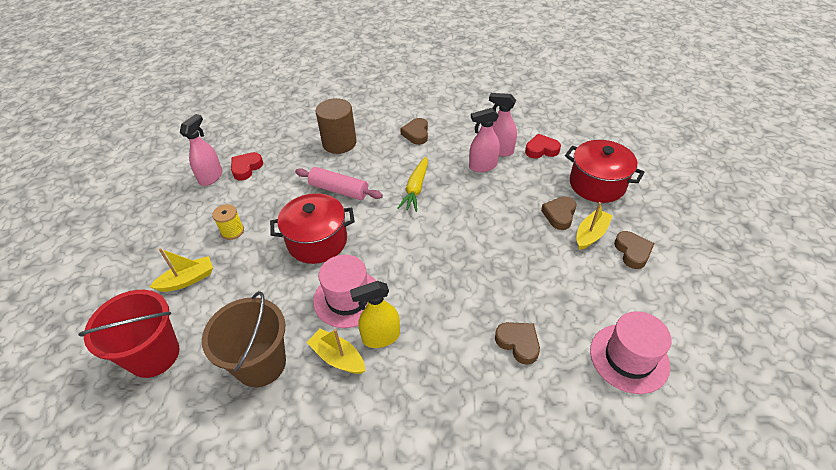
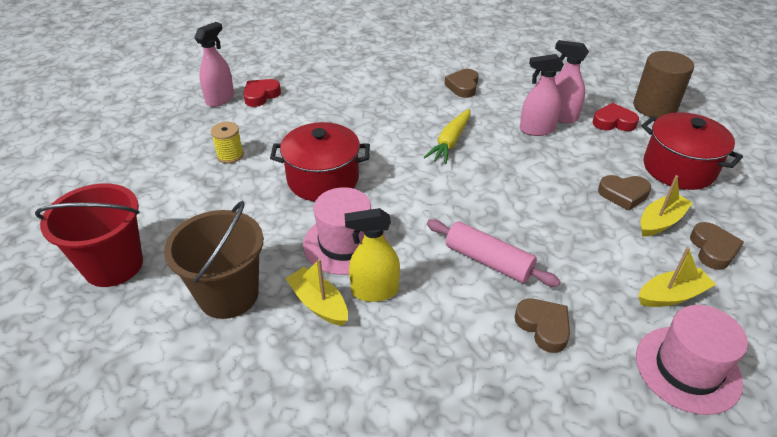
camera: 10 degrees right, 5 degrees down
(187, 280) = (169, 196): yellow boat -> yellow boat (671, 295)
(339, 143) = (371, 84): brown cylinder -> brown cylinder (654, 107)
(339, 190) = (360, 131): pink rolling pin -> pink rolling pin (488, 261)
(559, 215) = (623, 194): brown heart -> brown heart turned 120 degrees counterclockwise

